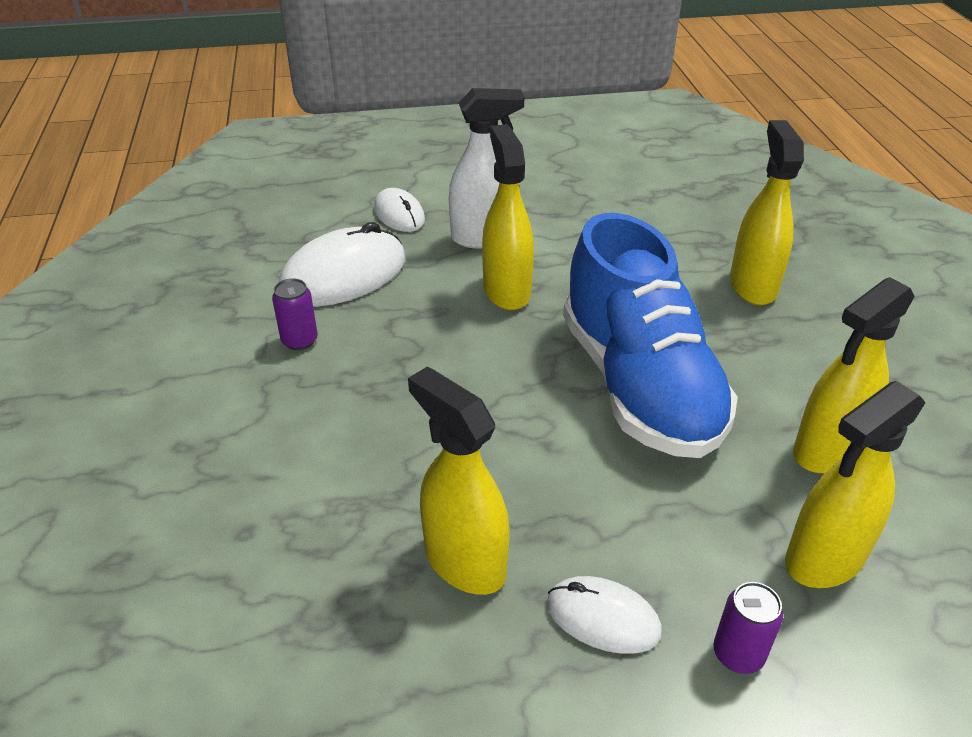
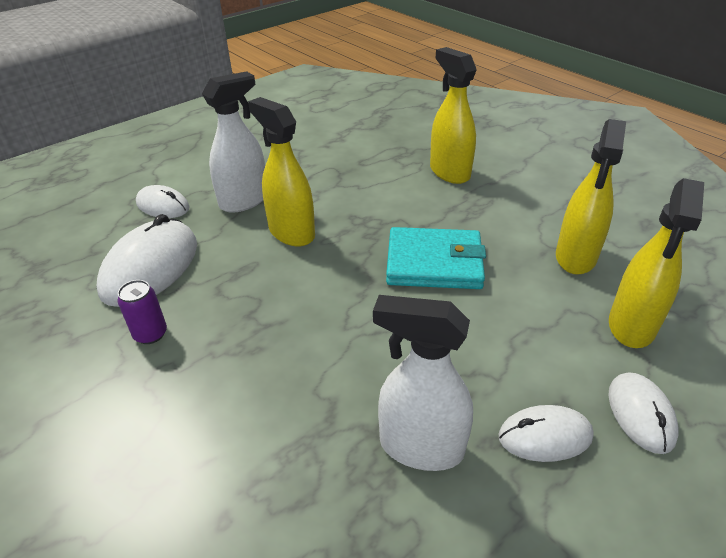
camera: 30 degrees left, 0 degrees up
(464, 561) = (420, 447): yellow spray bottle -> white spray bottle
(639, 385) = (434, 263): blue shoe -> turquoise wallet
(738, 654) = (640, 414): purple can -> white mouse

